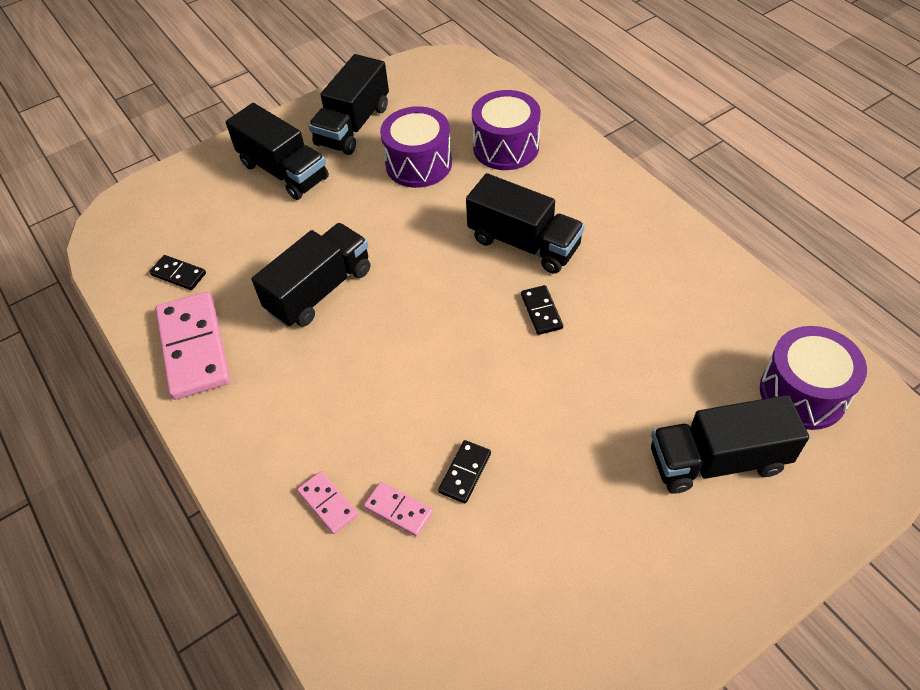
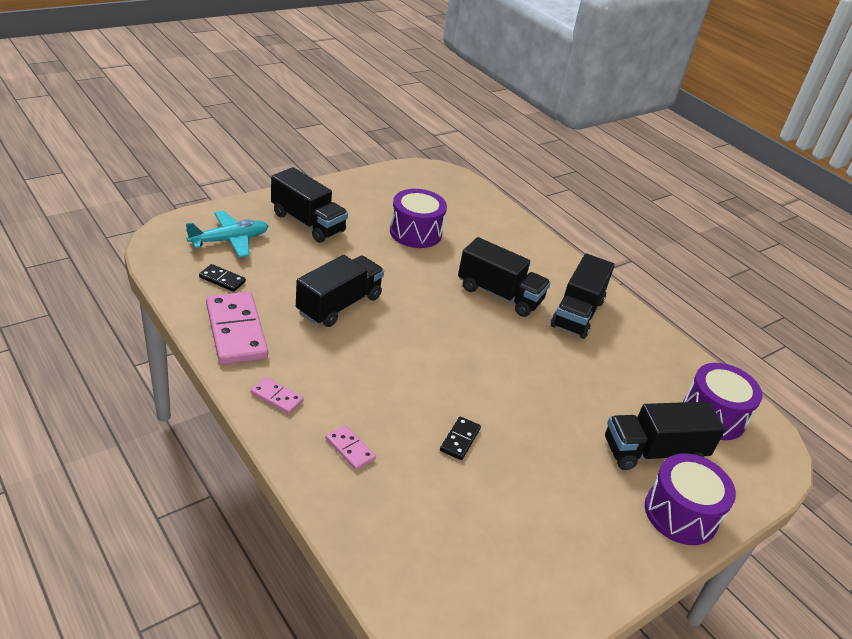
camera: 10 degrees left, 15 degrees down
(188, 214) = (229, 240): none -> turquoise plane
(353, 126) = (363, 200): black truck -> black truck (577, 313)
(398, 510) = (408, 459): pink domino -> pink domino (277, 397)
(506, 147) = (483, 231): purple drum -> purple drum (680, 514)
(541, 311) = (515, 340): black domino -> none

